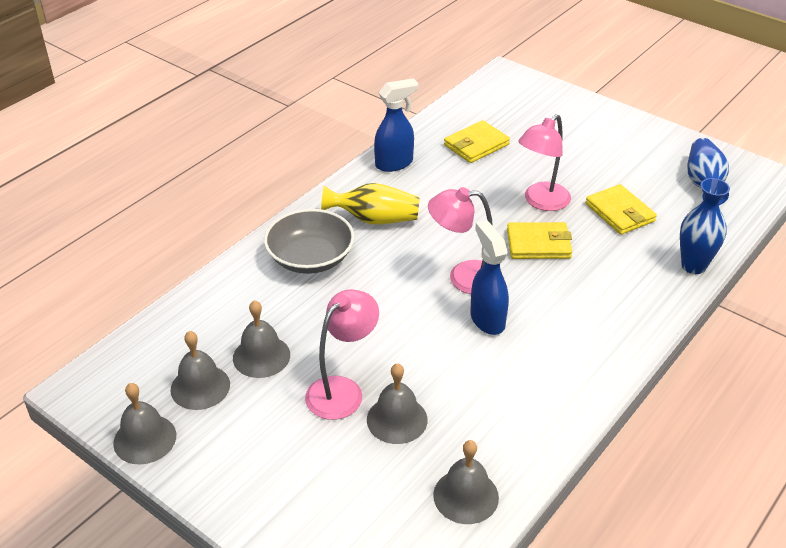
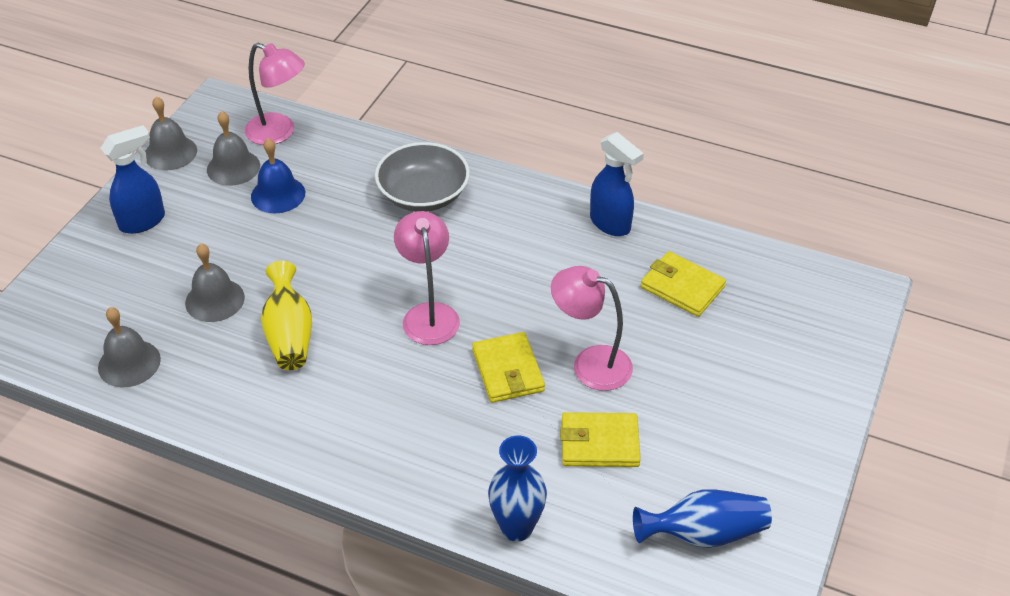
camera: 75 degrees right, 5 degrees up
(261, 356) = (278, 194): grey bell -> blue bell
(342, 390) = (245, 256): pink lamp -> pink lamp (279, 133)
(374, 219) = (502, 227): yellow vase -> yellow vase (289, 335)
(487, 319) = (367, 343): blue spray bottle -> blue spray bottle (143, 221)
(620, 212) = (599, 443): yellow wallet -> yellow wallet turned 45 degrees clockwise

